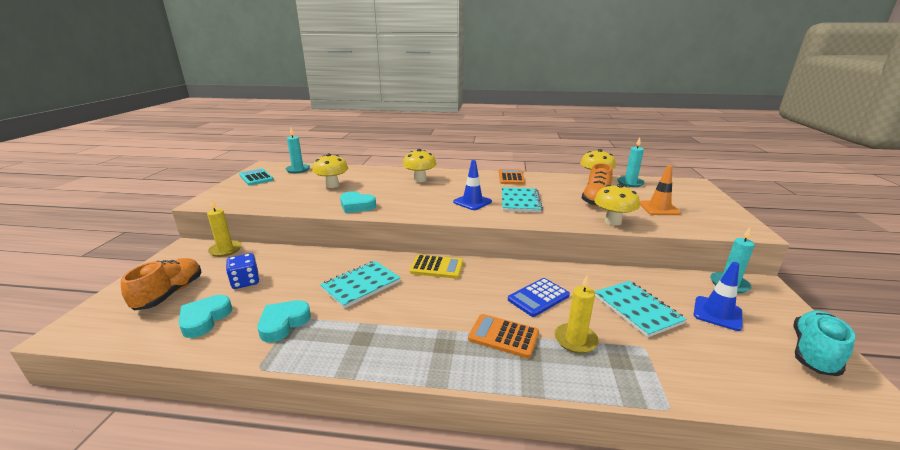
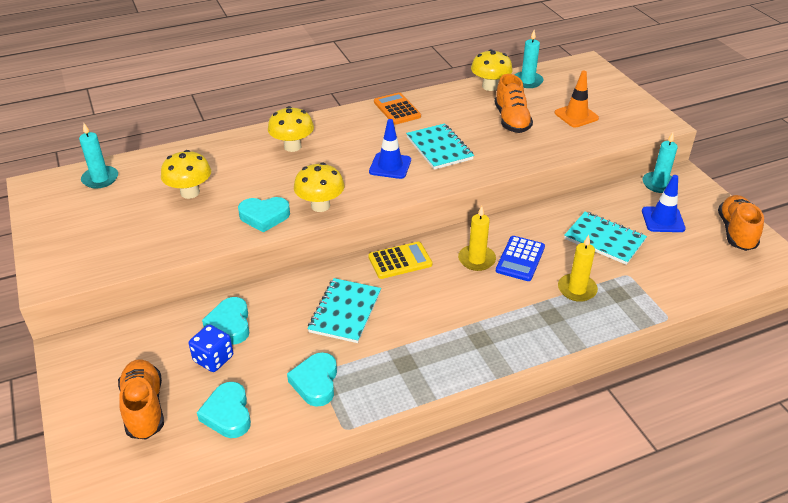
camera: 30 degrees left, 15 degrees up
(225, 250) = (128, 332): yellow candle -> yellow candle (476, 259)
(256, 177) = (58, 213): turquoise calculator -> none
(282, 266) = (230, 324): none -> turquoise heart
(503, 336) = (520, 310): orange calculator -> none
(612, 221) = (547, 150): yellow mushroom -> yellow mushroom (320, 206)
(814, 353) = (736, 232): turquoise shoe -> orange shoe

